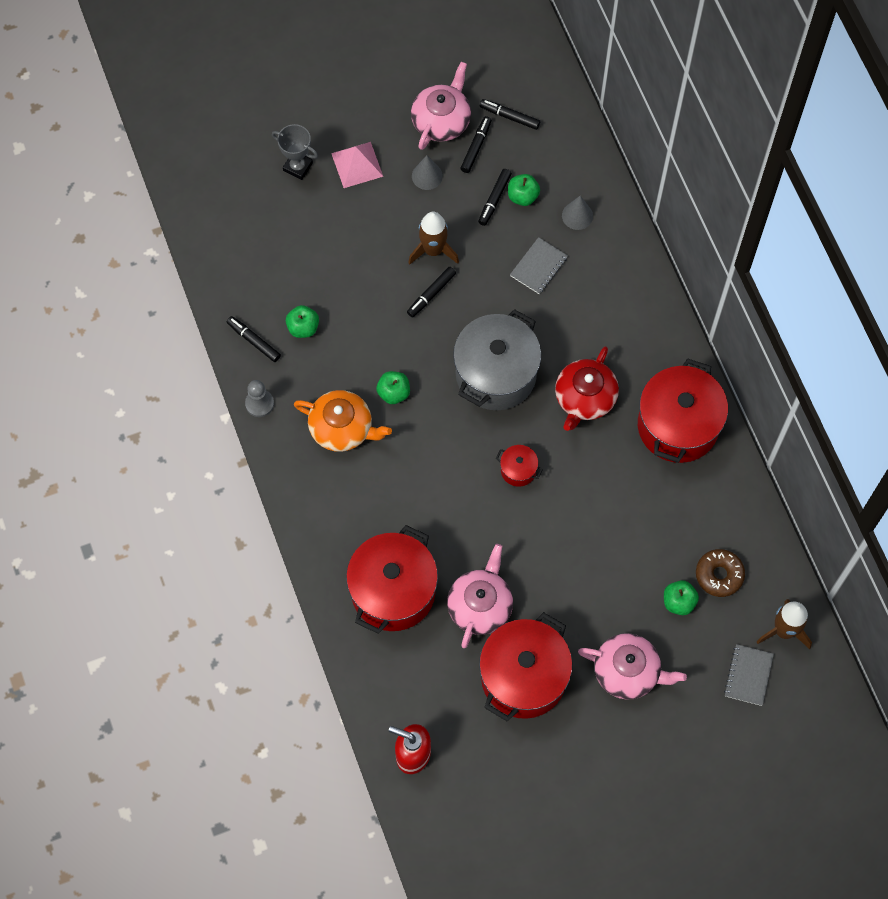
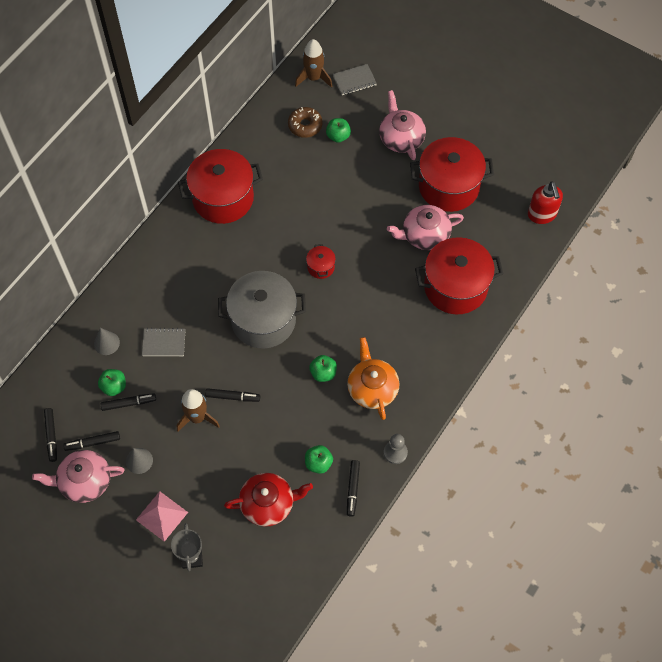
camera: 125 degrees left, 5 degrees down
(584, 398) = (242, 259): red teapot -> red teapot (268, 503)

